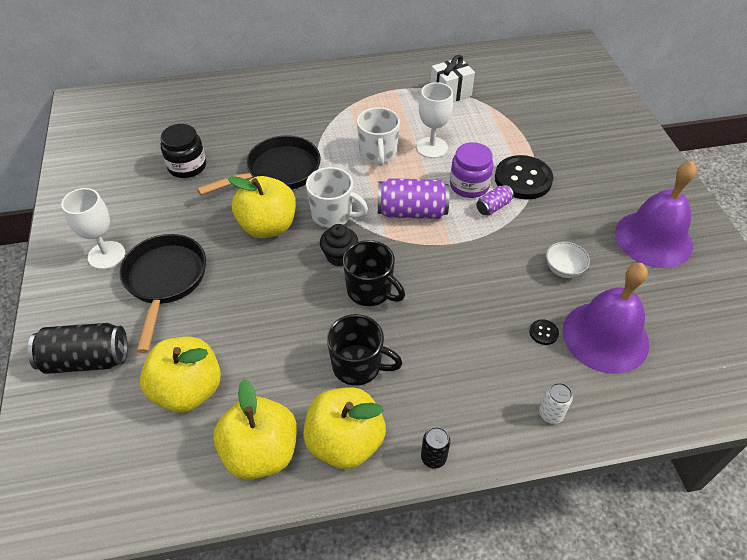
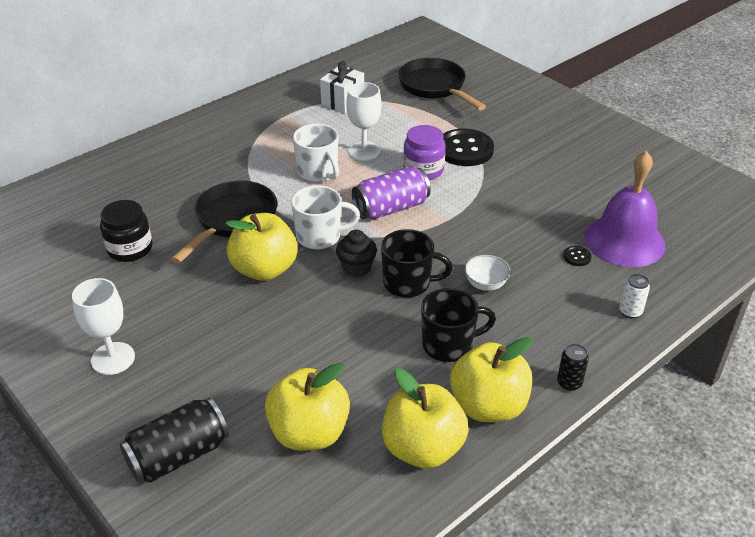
camera: 30 degrees left, 10 degrees down
(165, 281) = (200, 355): black pan -> black pan (435, 87)
(493, 207) = (458, 179): purple can -> none
(563, 269) = (553, 205): white bowl -> white bowl (485, 284)
(653, 239) = (602, 158): purple bell -> none

